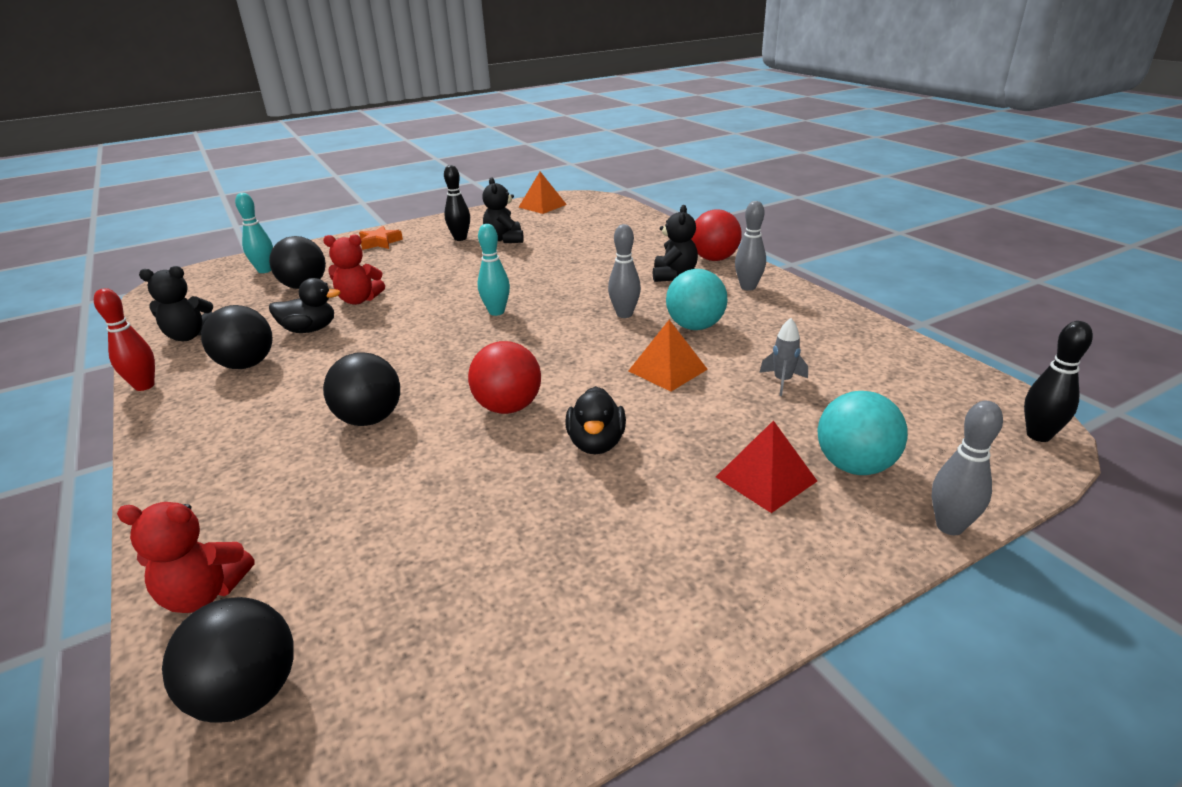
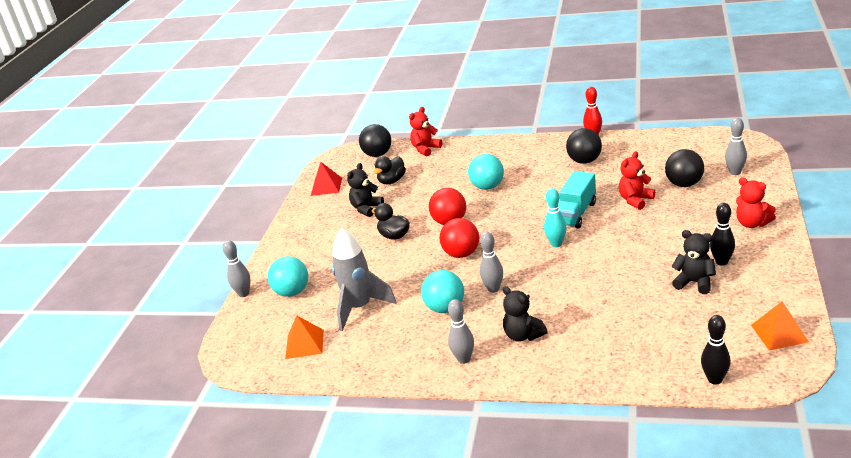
camera: 135 degrees right, 0 degrees up
(189, 336) = (643, 146): black teddy bear -> black teddy bear (366, 208)
(265, 270) = (735, 172): turquoise bowling pin -> grey bowling pin
(309, 330) = (608, 180): black duck -> black duck (392, 181)
(369, 419) = (487, 187): black ball -> turquoise ball
(380, 242) = (752, 223): orange star -> red teddy bear
(415, 323) = (575, 213): none -> turquoise truck
(667, 370) = (417, 277): orange pyramid -> orange pyramid (304, 344)
(714, 259) = (528, 371): red ball -> red ball (461, 254)
(766, 479) = (319, 266): red pyramid -> red pyramid (326, 186)
(782, 381) = (360, 308): grey rocket -> grey rocket, size x2.23
(1038, 435) = (228, 356): black bowling pin -> black bowling pin (715, 379)

